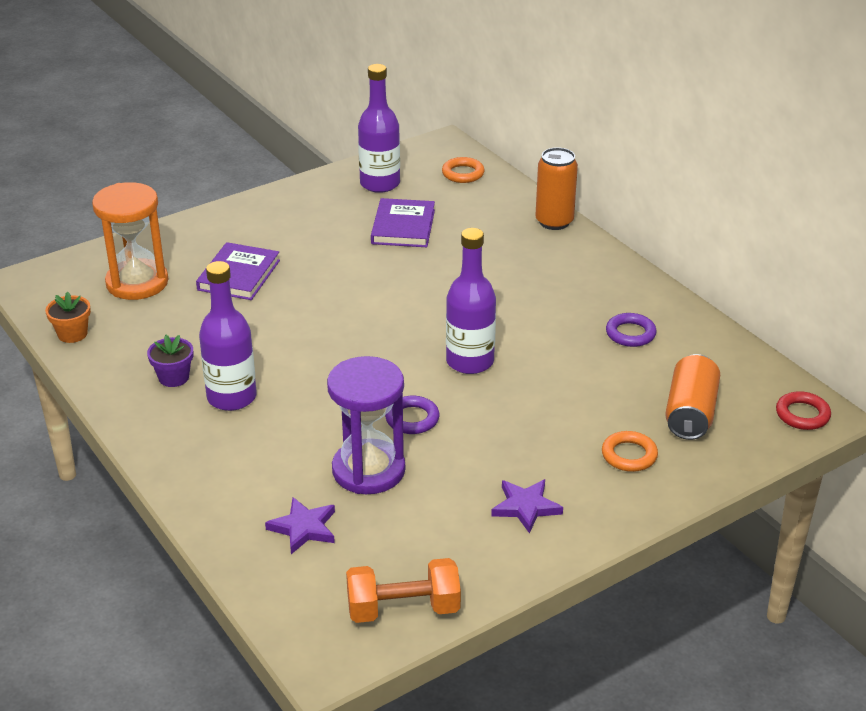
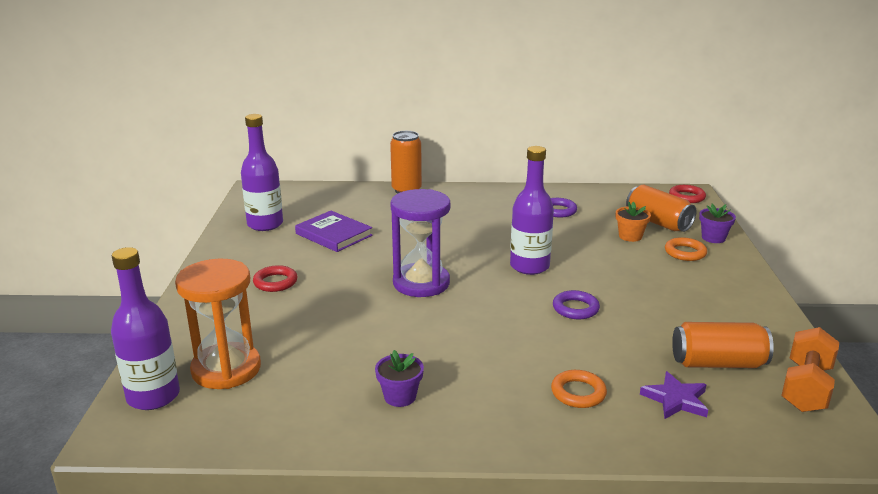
camera: 55 degrees left, 10 degrees down
(72, 334) = (254, 433): orange flower pot -> orange flower pot (630, 236)
(231, 397) = (464, 376): purple bottle -> purple bottle (153, 396)
(239, 275) = (293, 316): purple book -> none
(283, 240) = (275, 282): none -> red ring
(368, 470) = (623, 346): purple hourglass -> purple hourglass (421, 283)
(395, 539) = (718, 363): none -> orange can
(463, 173) = (303, 196): orange ring -> orange ring (578, 393)
(525, 507) = (714, 302): purple star -> none
(698, 466) = (713, 238): none -> purple flower pot

